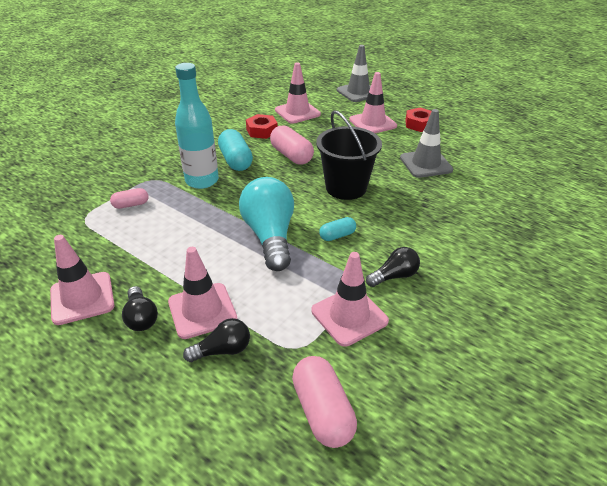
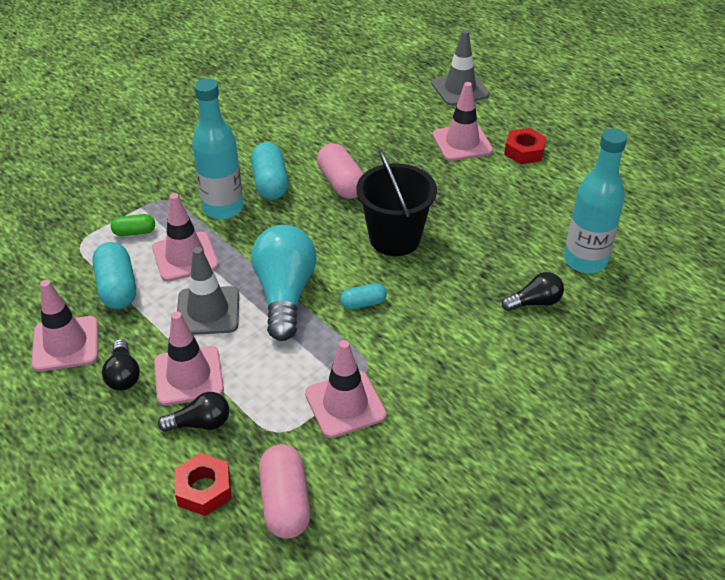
camera: 10 degrees right, 5 degrees up
(123, 247) = (117, 288): none -> turquoise capsule
(131, 205) = (134, 232): pink capsule -> green capsule
(262, 131) = (314, 140): red nut -> red nut (204, 489)
(297, 112) = (368, 115): pink traffic cone -> pink traffic cone (185, 257)
(394, 276) = (412, 364): black light bulb -> black light bulb (534, 302)
(425, 164) = (508, 215): grey traffic cone -> grey traffic cone (208, 311)
(496, 187) = (585, 261): none -> turquoise bottle

